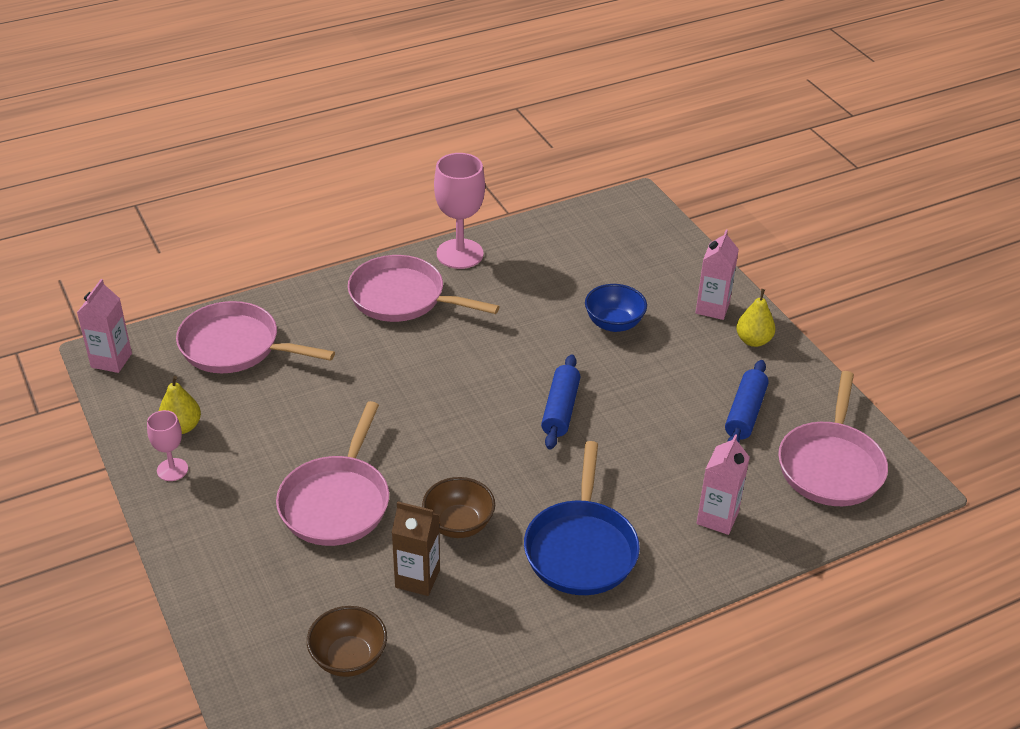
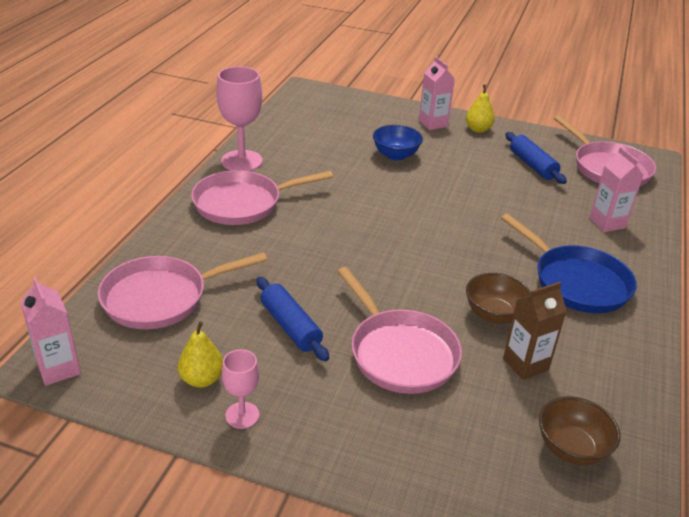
camera: 45 degrees left, 5 degrees down
(560, 409) = (442, 215): blue rolling pin -> blue rolling pin (290, 326)

